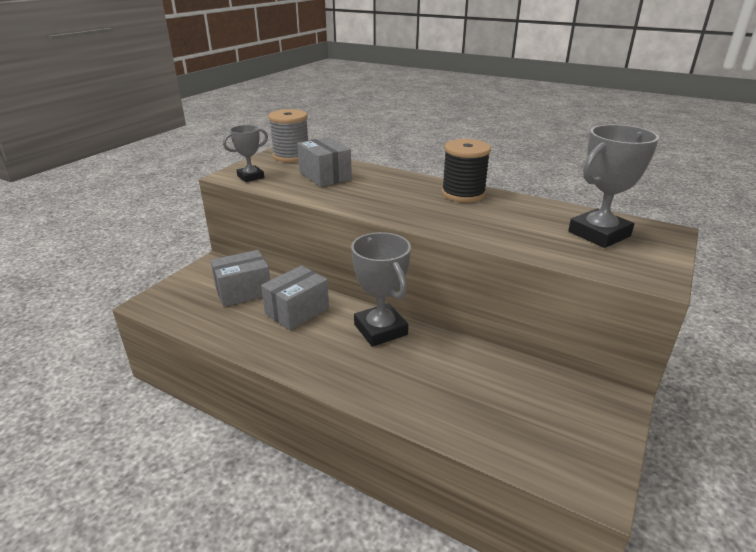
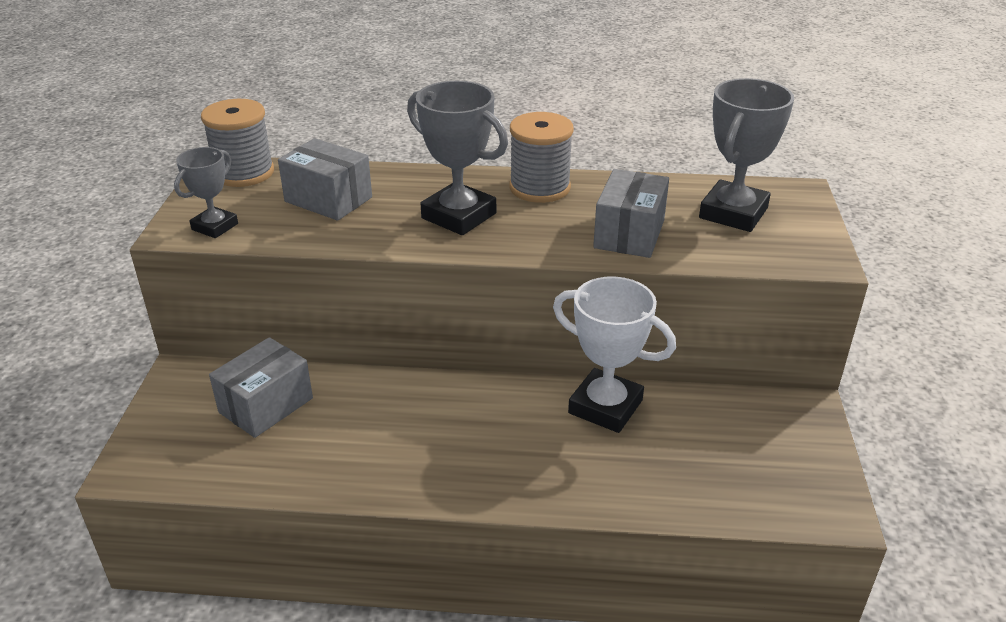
camera: 25 degrees left, 5 degrees up
(297, 311) = (368, 412): grey box -> grey box (629, 234)
(380, 329) = (498, 404): grey trophy -> grey trophy (459, 216)
(453, 352) = (605, 407): none -> white trophy
(463, 193) = (539, 188): black spool -> grey spool

